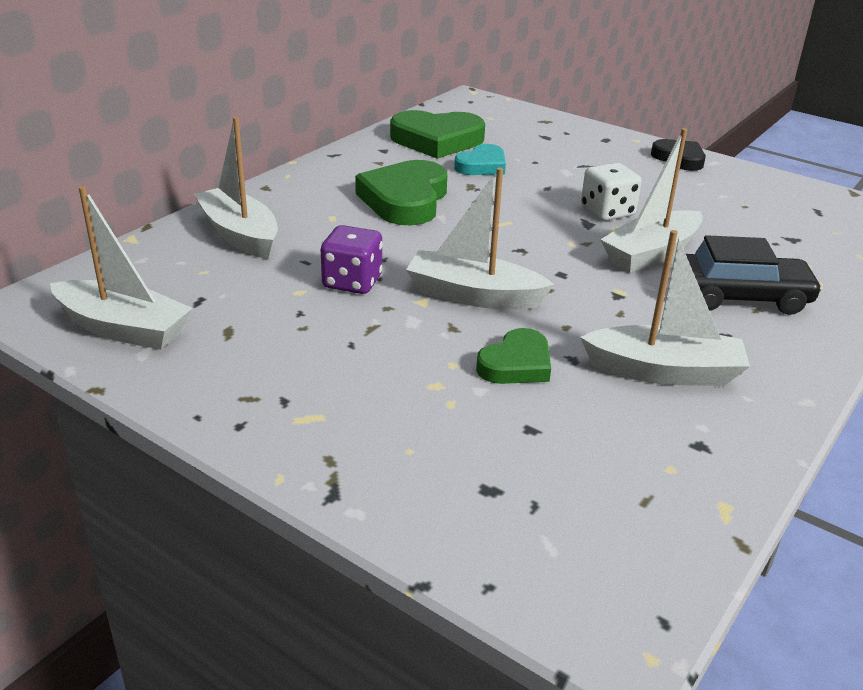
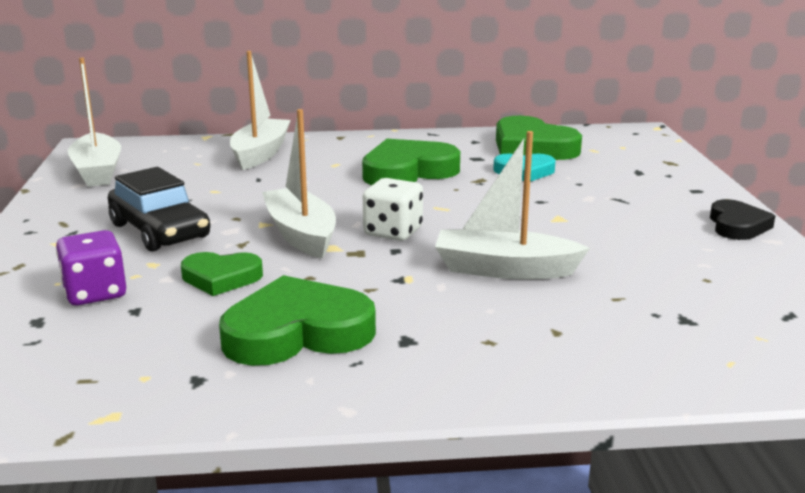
camera: 50 degrees right, 10 degrees down
(352, 282) = (253, 198): purple dice -> purple dice (95, 293)
(607, 212) = (547, 232): white dice -> white dice (393, 232)
(664, 371) = (297, 332): white boat -> green heart
(740, 296) = (499, 327): black car -> black car (160, 231)

